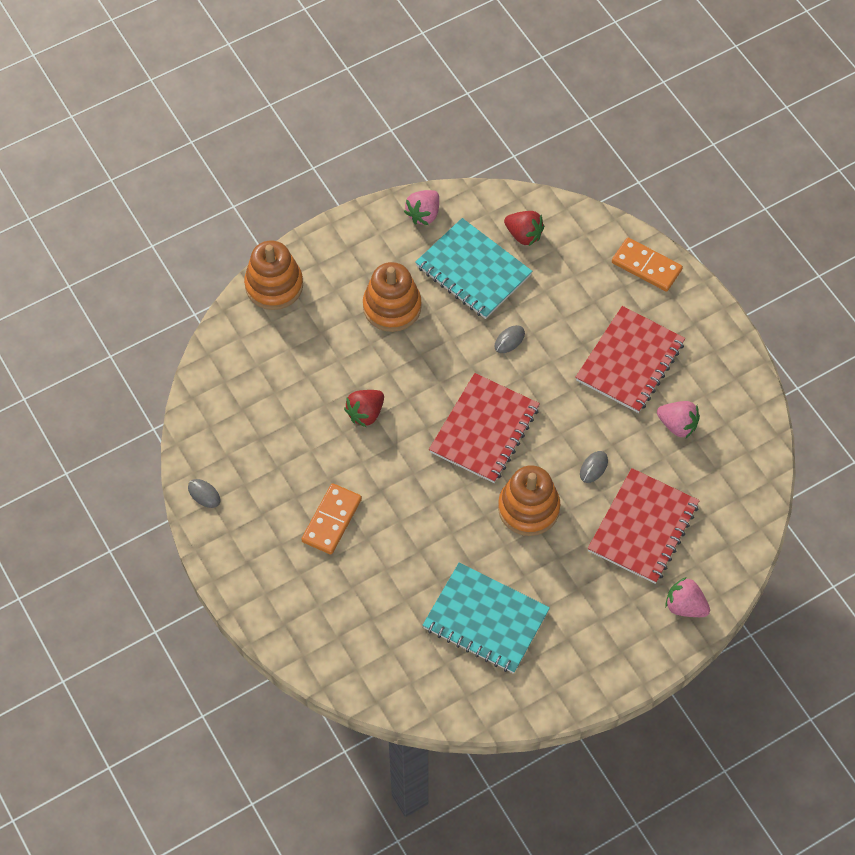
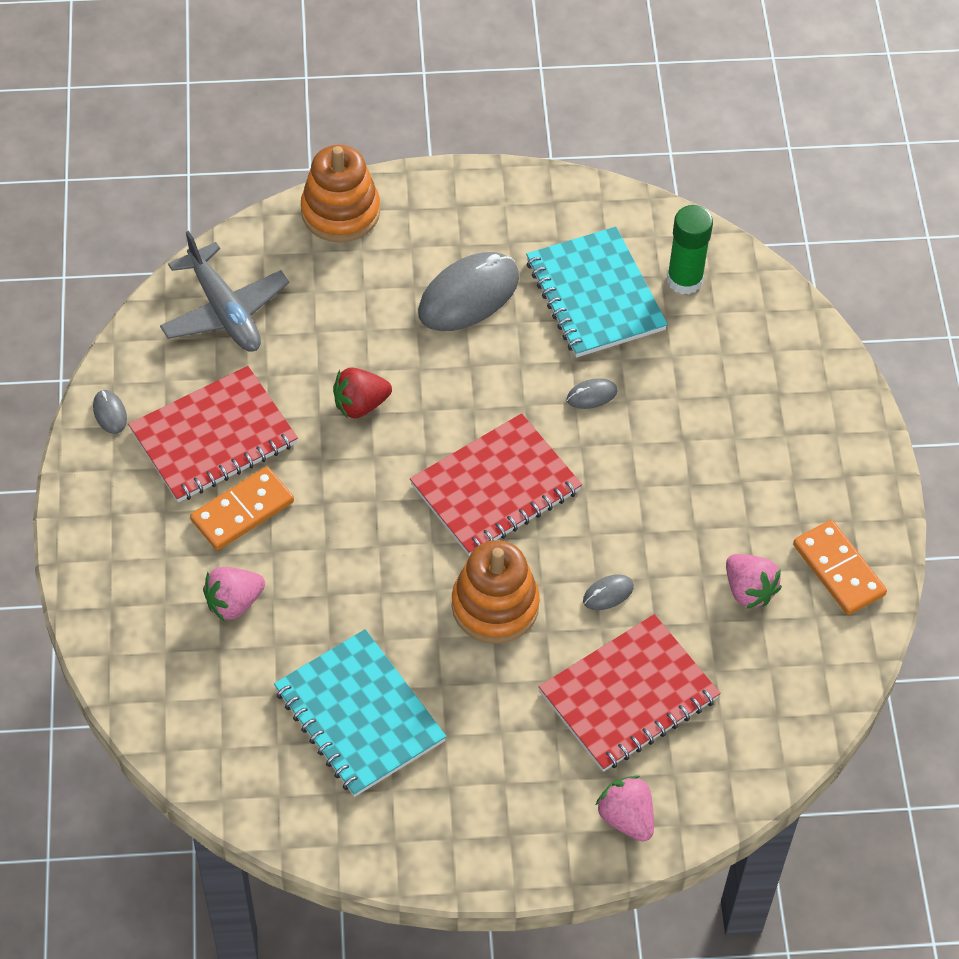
camera: 25 degrees right, 5 degrees down
(238, 389) = (224, 311): none -> grey plane
(392, 307) = (468, 295): orange stacking toy -> grey mouse
(423, 214) = (573, 205): pink strawberry -> pink strawberry (234, 603)
(524, 235) = (684, 280): red strawberry -> green glue stick
(630, 361) = (732, 486): red notebook -> red notebook (214, 437)
(646, 266) = (821, 381): orange domino -> orange domino (838, 570)

